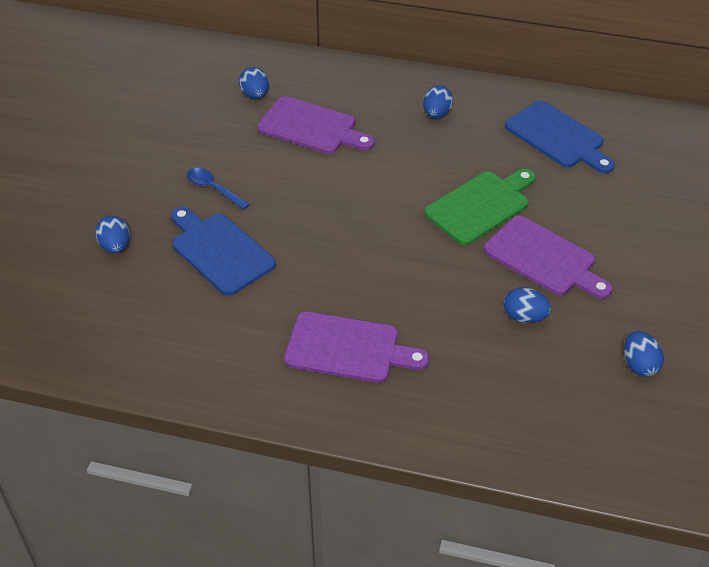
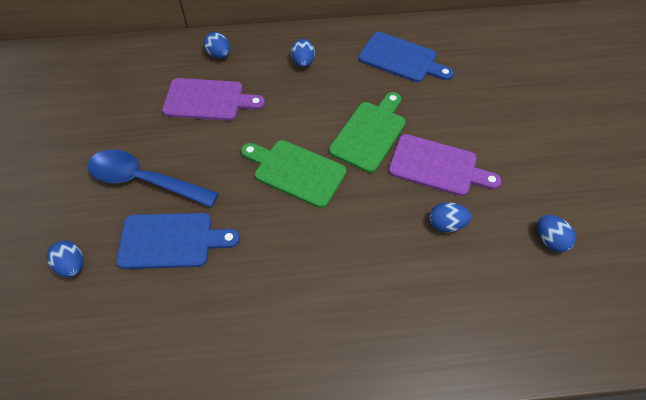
camera: 20 degrees left, 10 degrees up
(213, 189) = (144, 180): blue spoon -> blue spoon, size x1.98
(220, 251) = (171, 241): blue cutting board -> blue cutting board turned 150 degrees clockwise
(255, 95) = (150, 83): blue egg -> blue egg (219, 55)
(348, 349) = (318, 304): purple cutting board -> none
(379, 222) = (296, 171): none -> green cutting board

